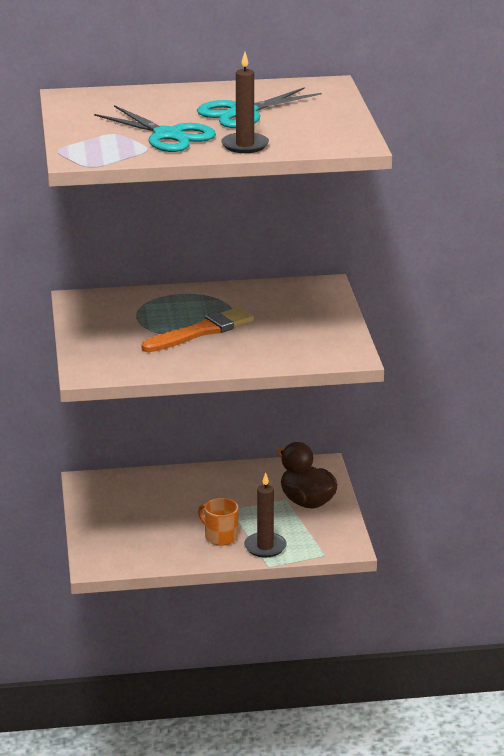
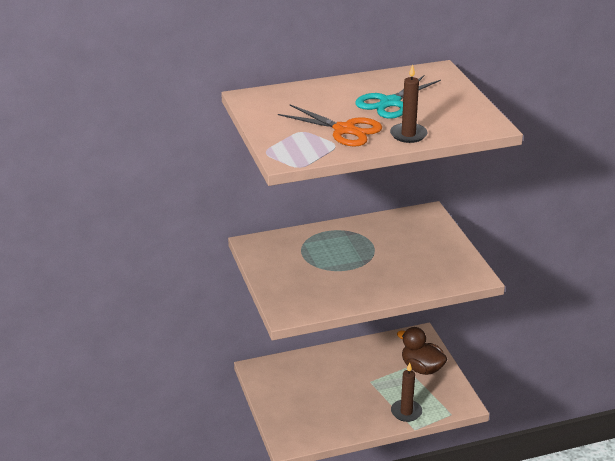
camera: 10 degrees left, 5 degrees up
(168, 135) = (344, 130): turquoise scissors -> orange scissors
(202, 331) = (357, 265): orange brush -> none
(220, 536) = (370, 407): orange mug -> none

